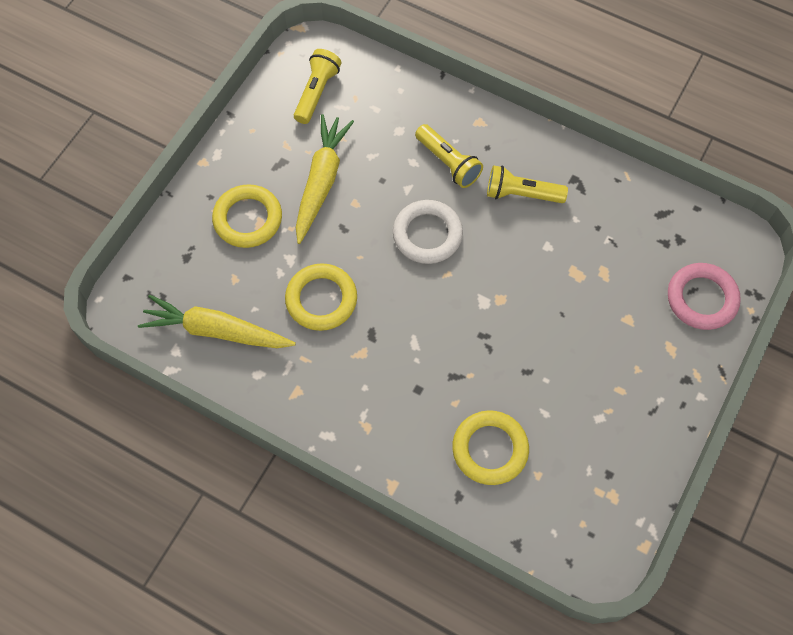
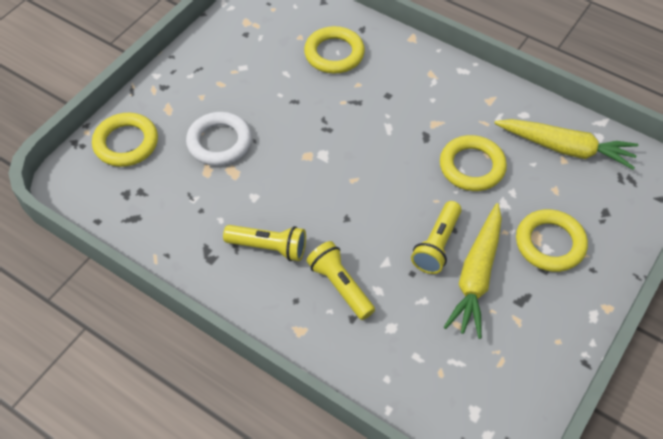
camera: 175 degrees left, 10 degrees down
(317, 92) = (486, 383): yellow flashlight -> yellow flashlight (437, 245)
(427, 234) = (369, 215): white ring -> white ring (219, 142)
(701, 299) = (126, 143): pink ring -> yellow ring

